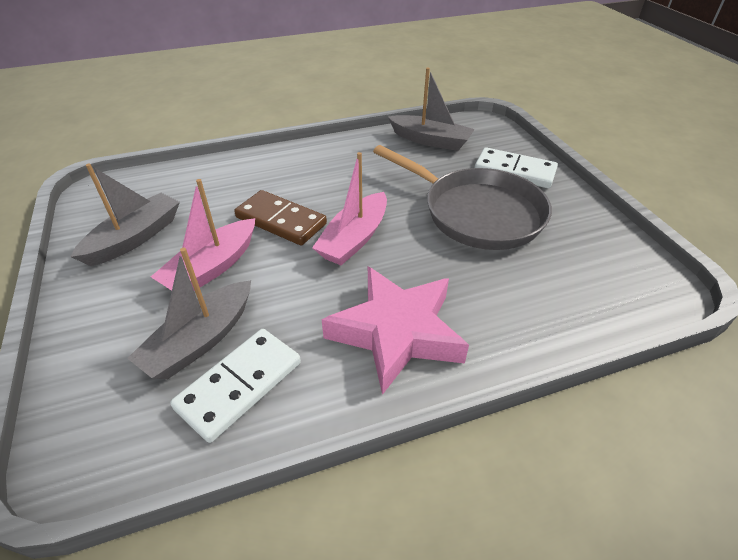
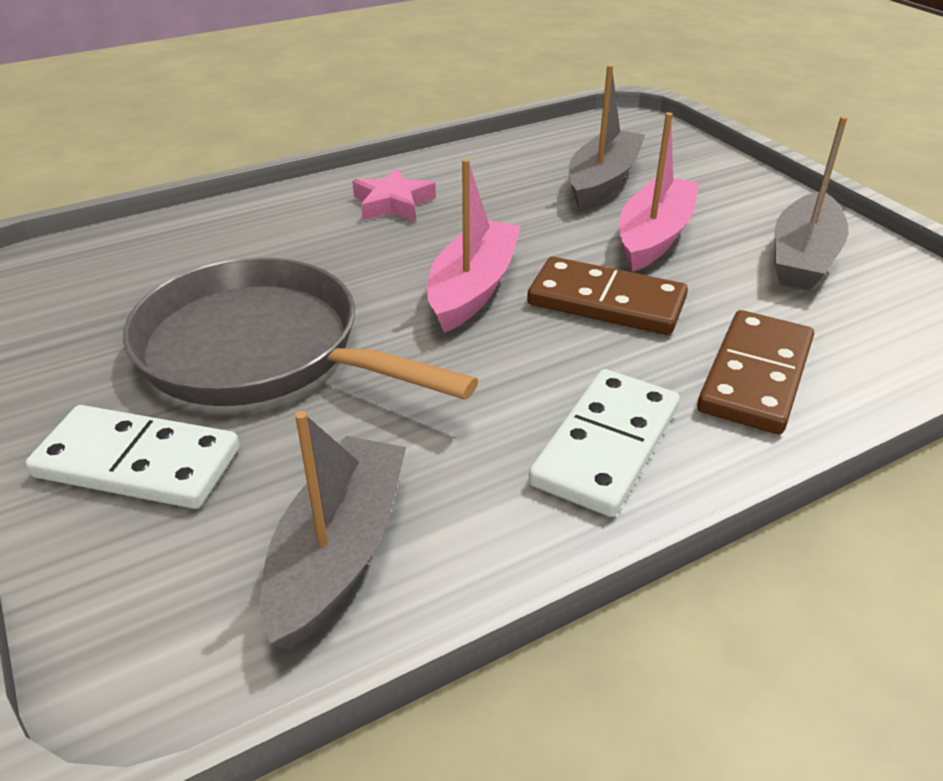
camera: 170 degrees right, 5 degrees down
(239, 176) = (755, 376): none -> brown domino
(239, 385) = (538, 161): white domino -> white domino (606, 446)
(396, 332) = (393, 203): pink star -> pink star, size x0.53
(430, 140) = (339, 552): grey boat -> grey boat turned 90 degrees clockwise

